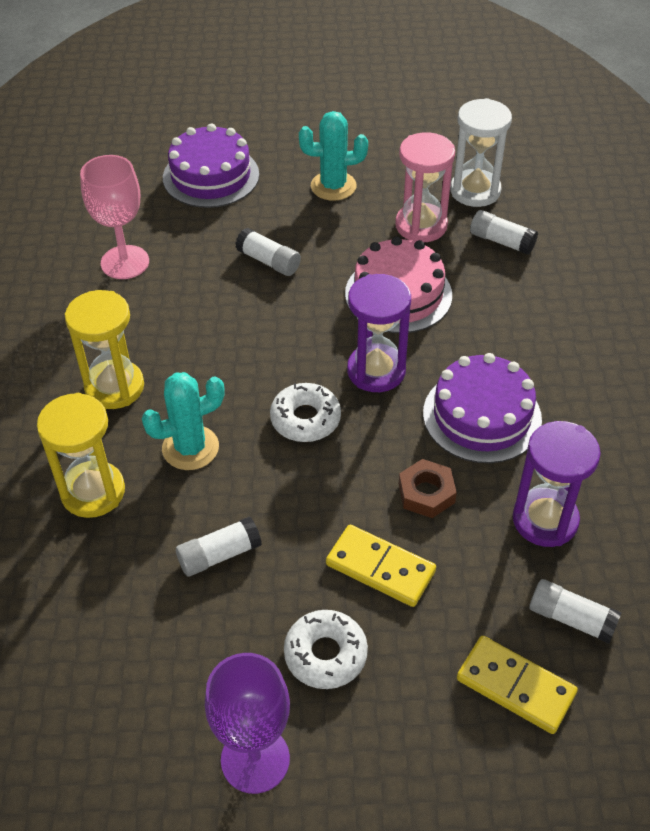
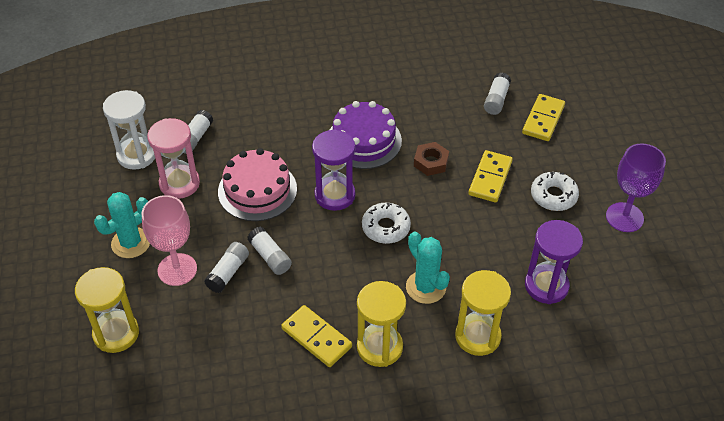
camera: 100 degrees left, 0 degrees up
(125, 262) = (237, 374): pink goblet -> pink goblet (177, 269)
(149, 331) = (316, 337): none -> yellow domino
(211, 176) = (116, 333): purple cake -> yellow hourglass
(219, 555) = (505, 255): white glue stick -> white glue stick (270, 257)
(333, 186) = (131, 243): turquoise cactus -> turquoise cactus turned 60 degrees clockwise
(545, 520) = (436, 111): purple hourglass -> purple hourglass (546, 286)

